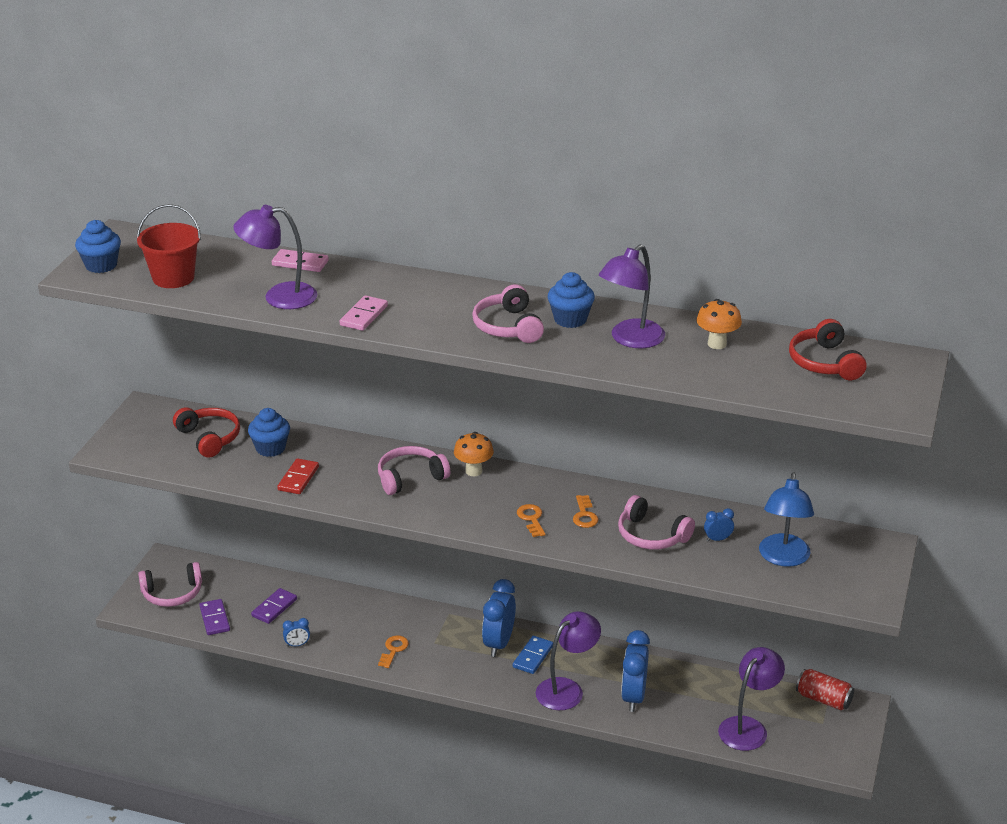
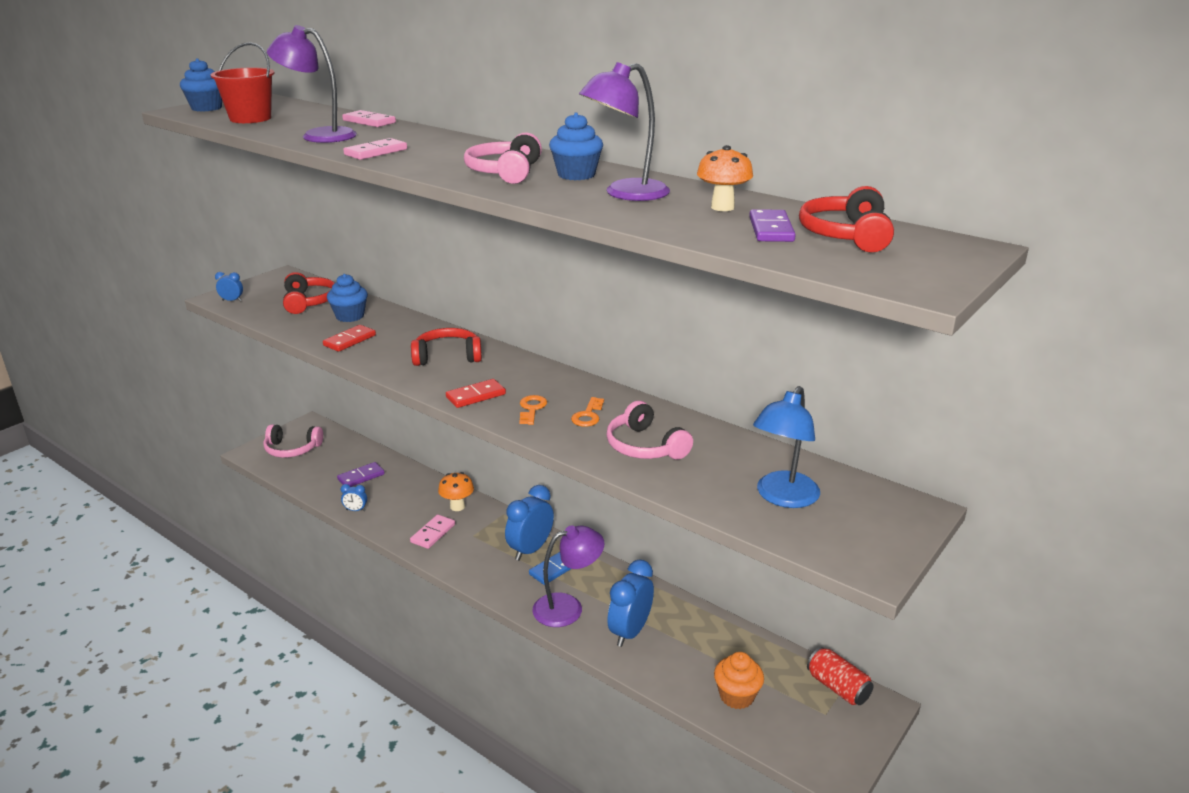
camera: 20 degrees right, 5 degrees down
(215, 619) = (307, 475): purple domino -> purple domino (771, 229)
(393, 650) = (433, 533): orange key -> pink domino
(410, 477) = (447, 356): pink headphones -> red headphones
(472, 516) = (476, 396): none -> red domino
(473, 471) = (510, 361): orange mushroom -> orange mushroom (457, 506)
(717, 539) = (716, 464): blue clock -> blue clock (232, 300)
(748, 727) = (736, 696): purple lamp -> orange cupcake

